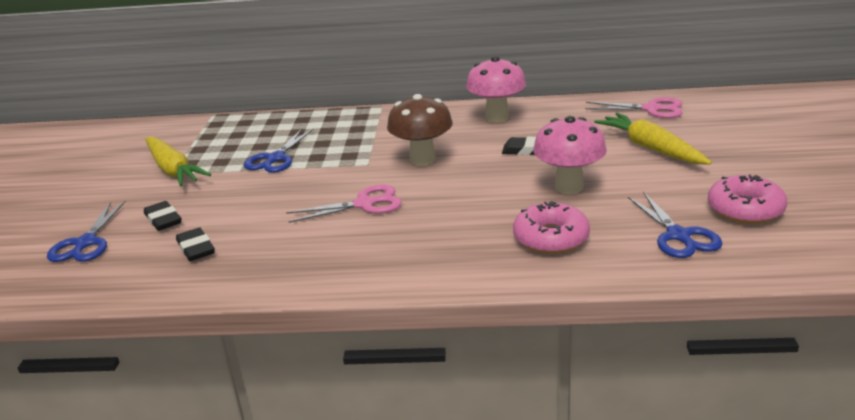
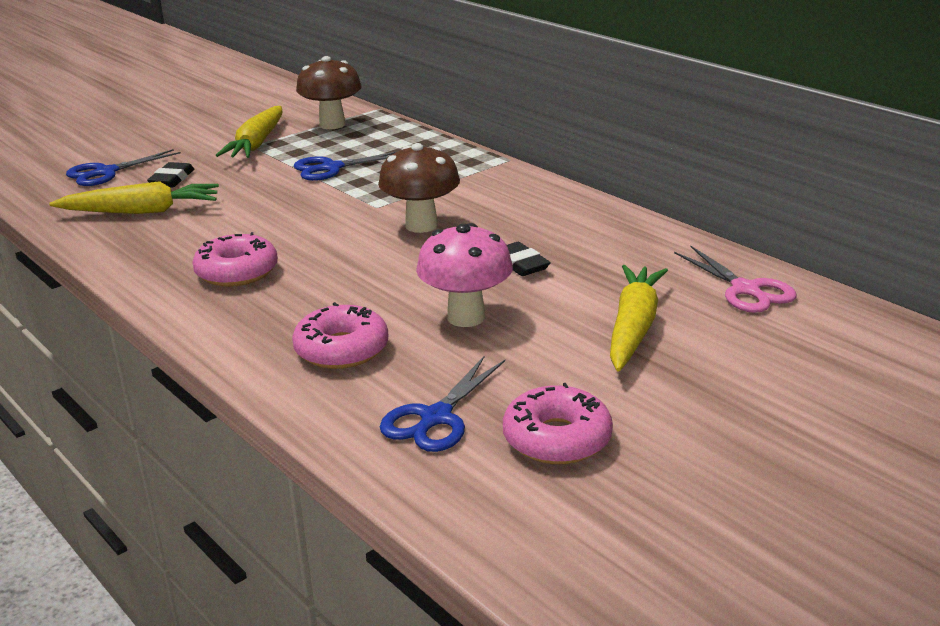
camera: 45 degrees right, 0 degrees up
(196, 248) = (141, 211): black eraser -> yellow carrot
(203, 136) = (332, 124): none -> brown mushroom
(365, 204) = (297, 239): pink scissors -> none
(375, 240) = (237, 272): none -> pink donut
(497, 117) = (574, 219): pink mushroom -> none

